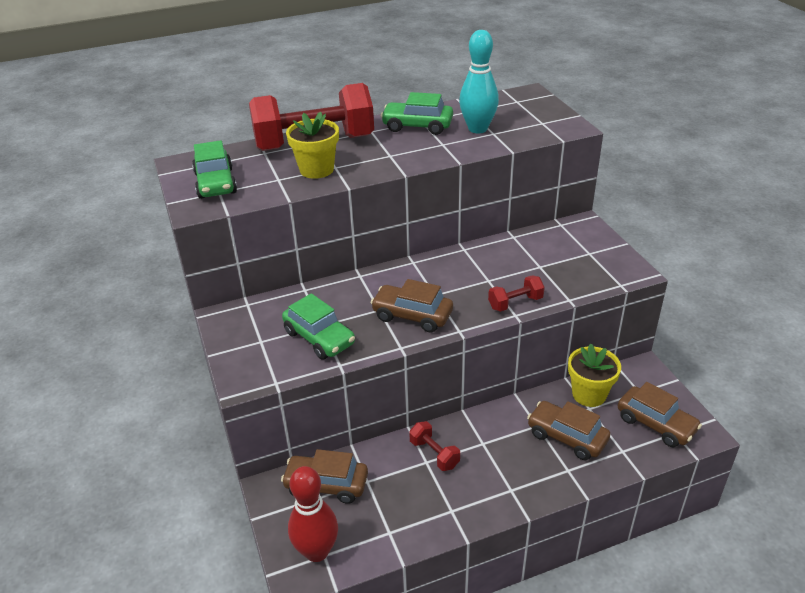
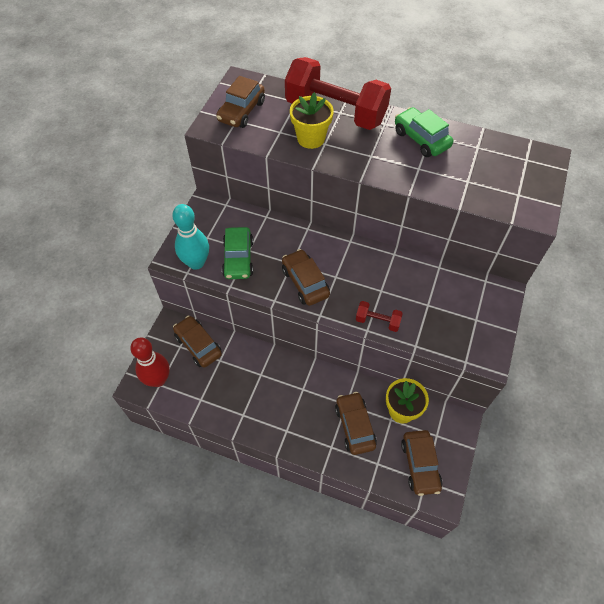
camera: 40 degrees right, 20 degrees up
(215, 183) = (241, 111): green car -> brown car
(434, 454) = (269, 373): red dumbbell -> none
(477, 129) = (461, 169): turquoise bowling pin -> turquoise bowling pin (196, 263)

